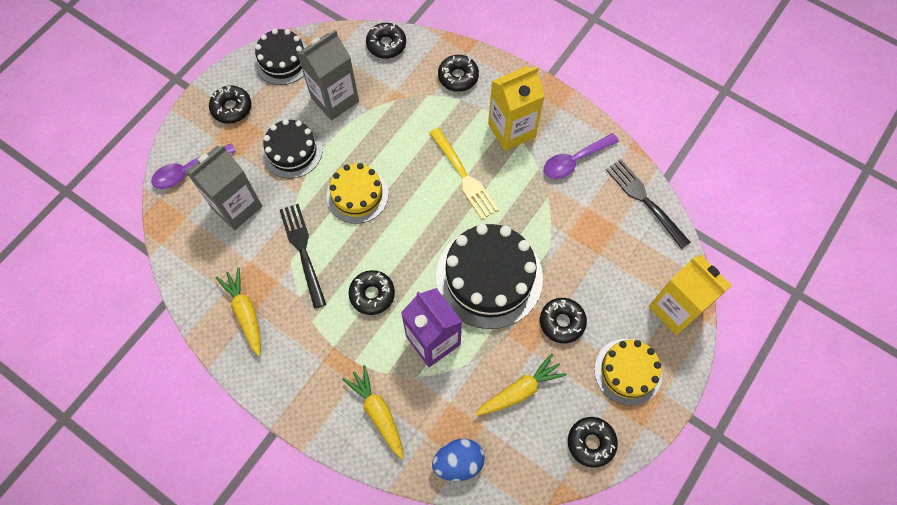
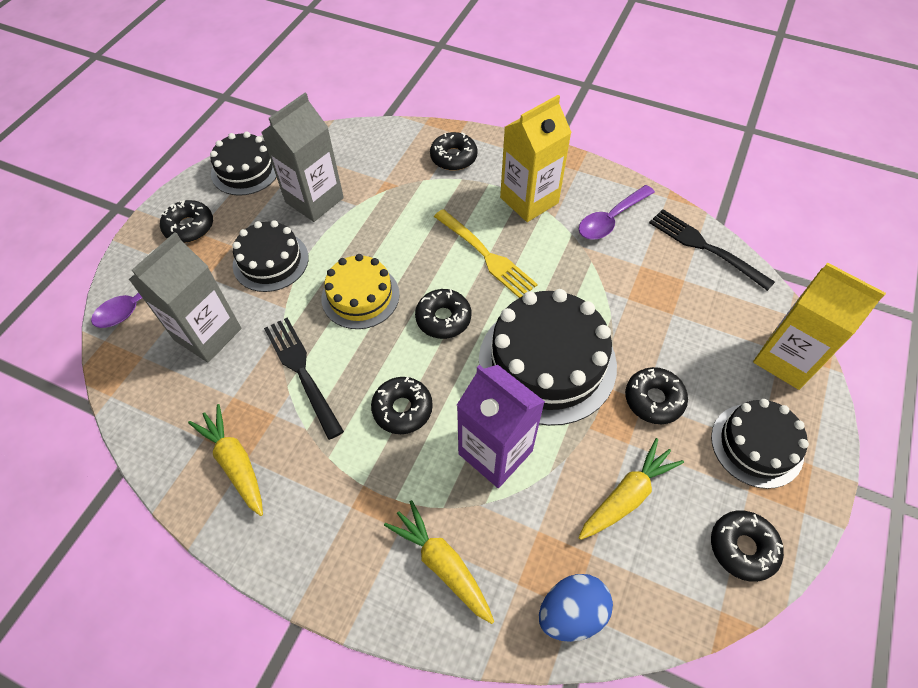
camera: 10 degrees left, 10 degrees down
(386, 44) = (364, 138): black donut -> black donut (443, 318)
(628, 371) = (757, 445): yellow cake -> black cake

